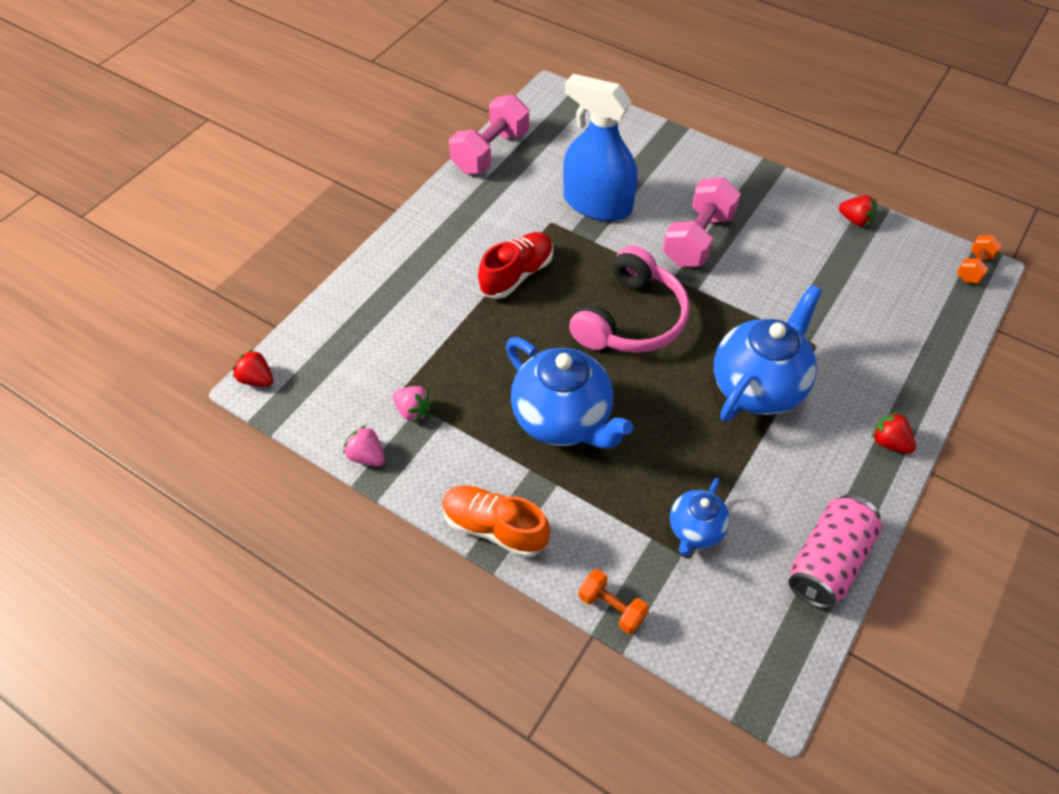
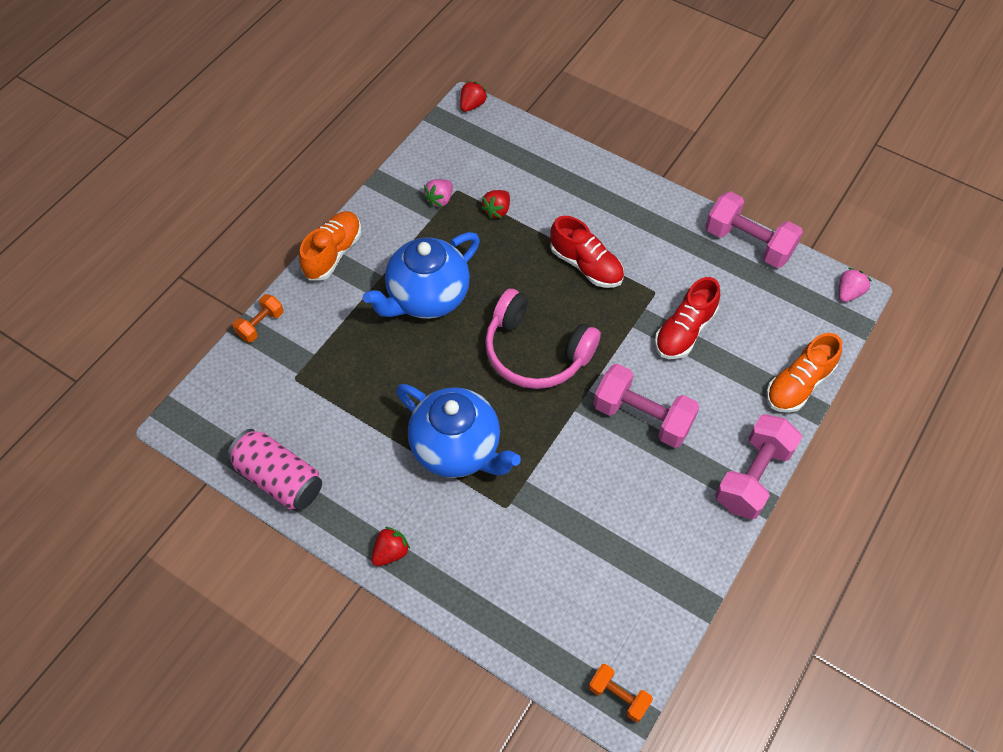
camera: 90 degrees right, 5 degrees up
(367, 456) = (400, 175): pink strawberry -> pink strawberry (848, 293)
(597, 204) = (684, 331): blue spray bottle -> red shoe
(650, 134) = (798, 384): none -> orange shoe
(695, 530) = (317, 384): blue teapot -> none
(747, 171) = (752, 476): none -> pink dumbbell
(855, 220) = (684, 578): red strawberry -> red strawberry (497, 210)

